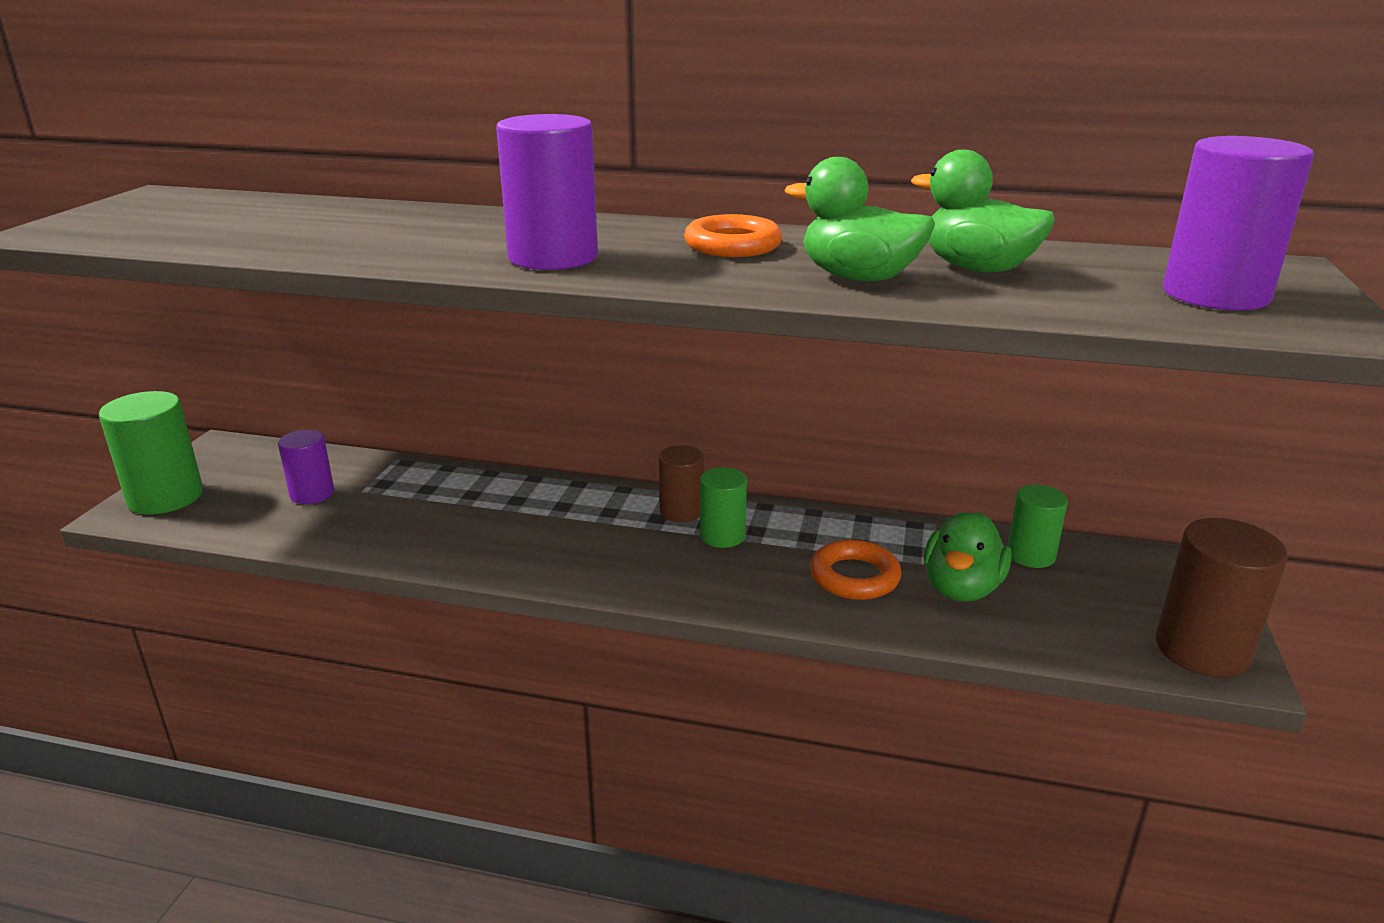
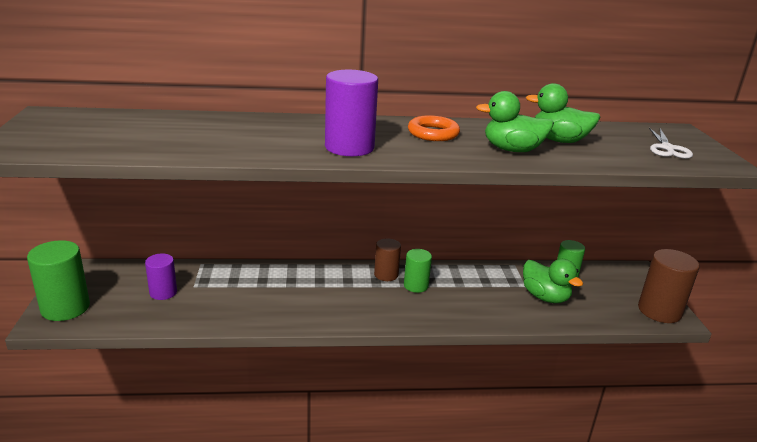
camera: 20 degrees left, 0 degrees up
(854, 577) = (493, 298): orange ring -> none
(961, 588) = (545, 297): green duck -> green duck turned 45 degrees counterclockwise
(1215, 295) = (667, 148): purple cylinder -> white scissors

